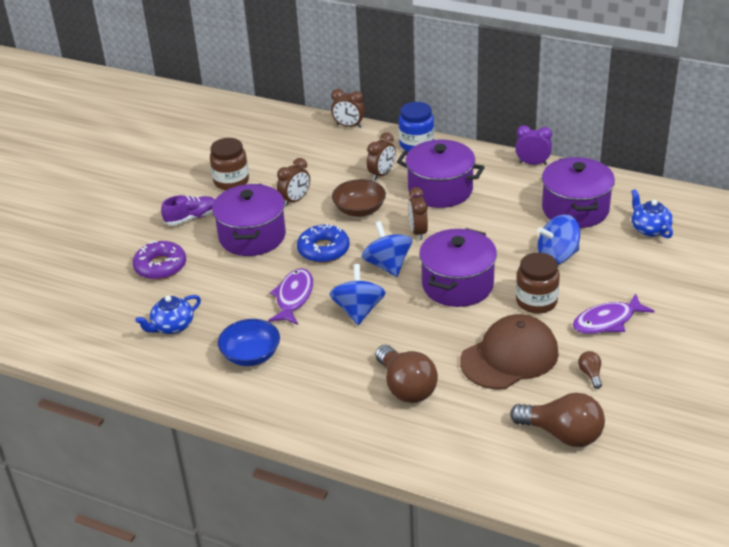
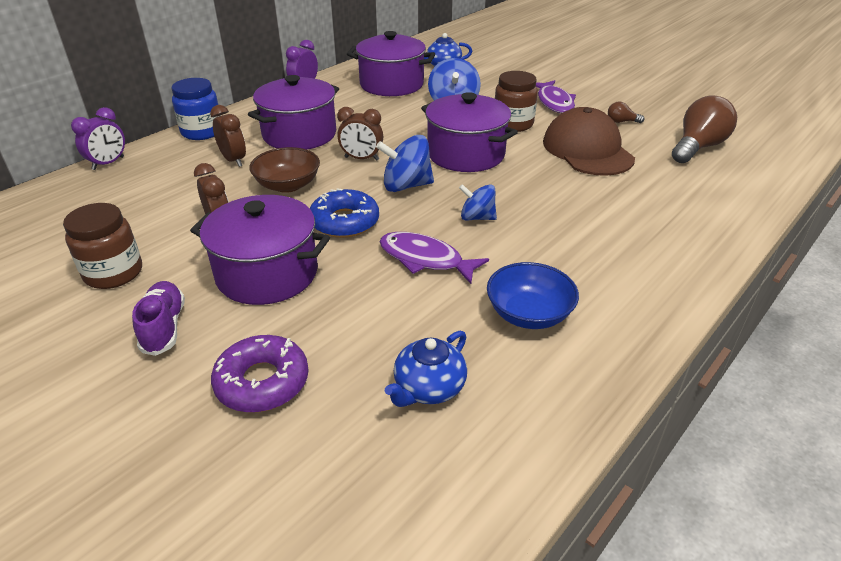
camera: 75 degrees left, 0 degrees up
(172, 326) = (428, 388): blue teapot -> blue teapot turned 60 degrees clockwise
(349, 126) = (108, 163): brown clock -> purple clock
(358, 310) = (477, 217): blue spinning top -> blue spinning top, size x0.66
(406, 387) = (619, 210): brown light bulb -> none

